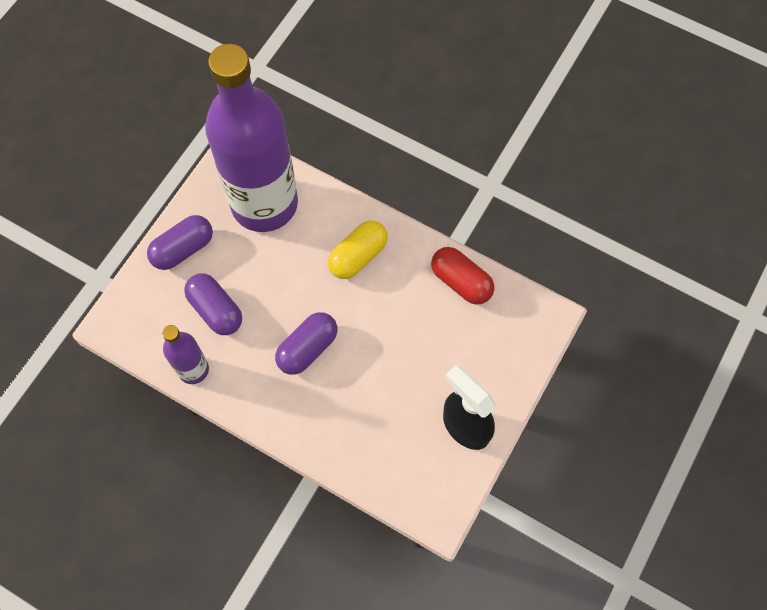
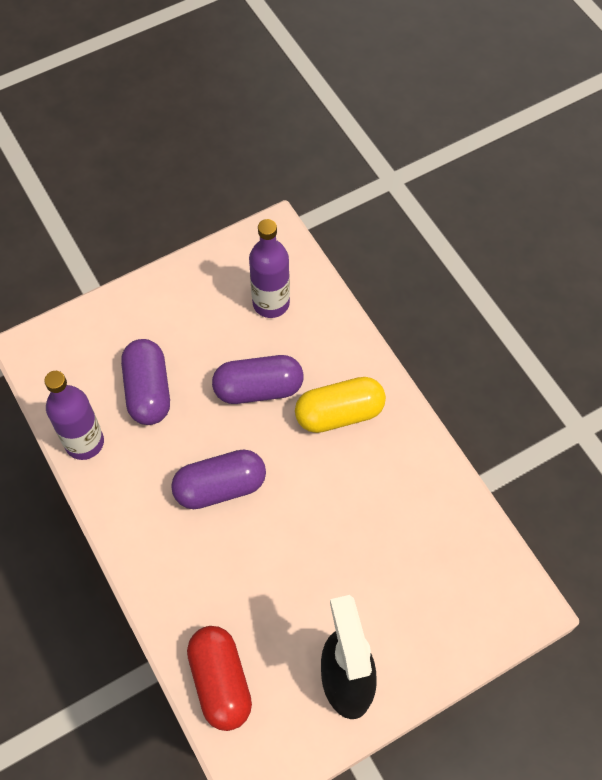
camera: 30 degrees right, 5 degrees down
(183, 249) = (155, 308): purple capsule -> purple capsule (258, 389)
(264, 204) = (271, 303): purple bottle -> purple bottle, size x0.44
(461, 282) = (442, 505): red capsule -> red capsule (220, 682)

